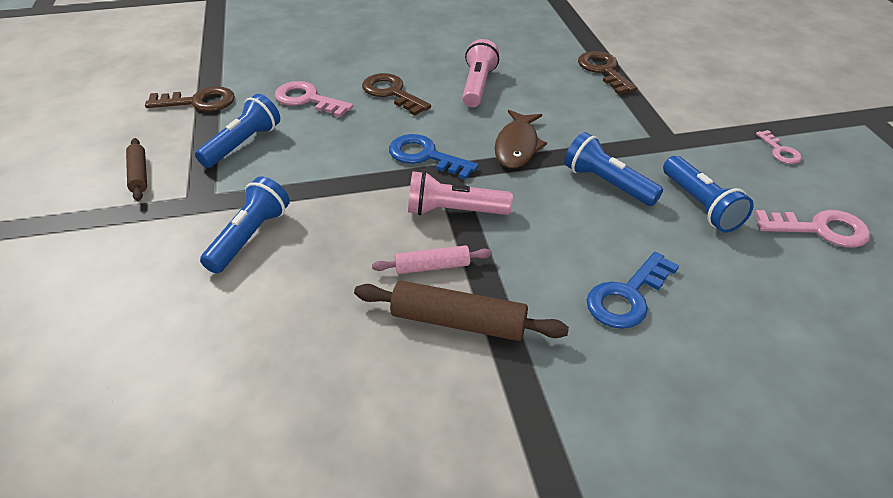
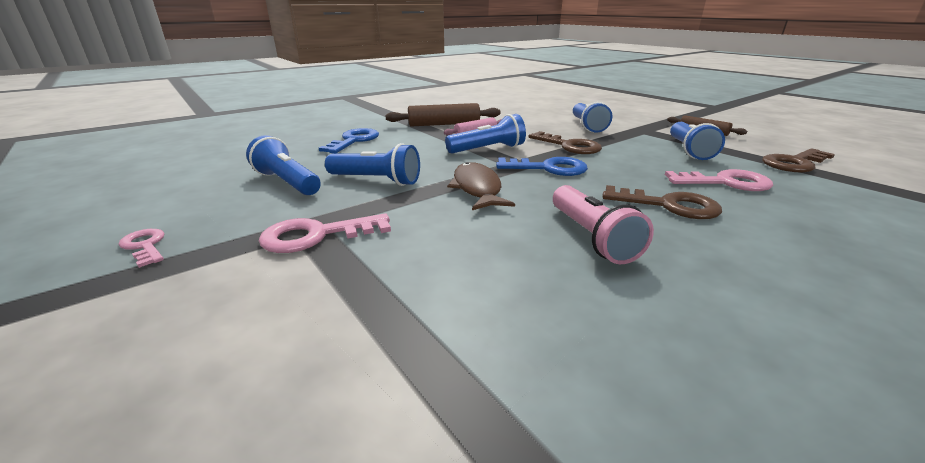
camera: 155 degrees right, 15 degrees down
(454, 211) = (488, 149): pink flashlight -> blue flashlight
(603, 70) = (417, 323): brown key -> brown key (569, 146)
(820, 229) = (176, 187): pink key -> pink key (317, 235)

